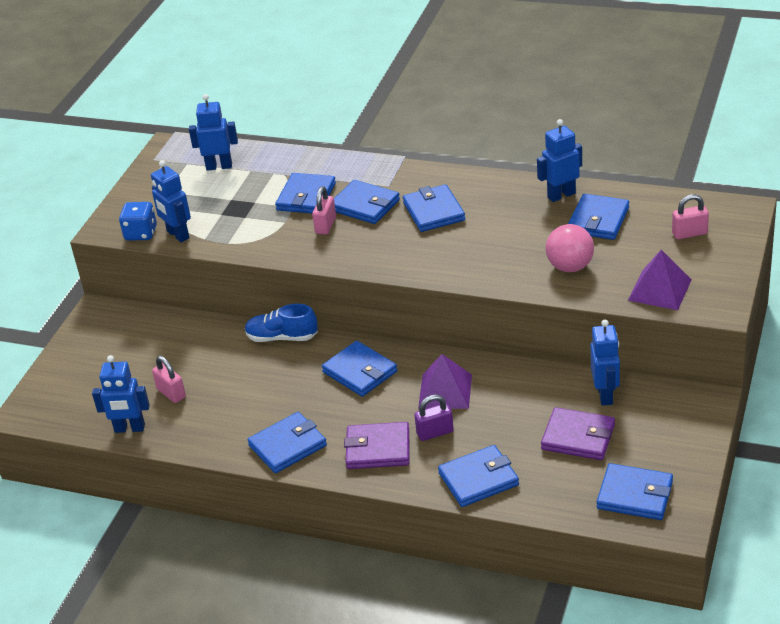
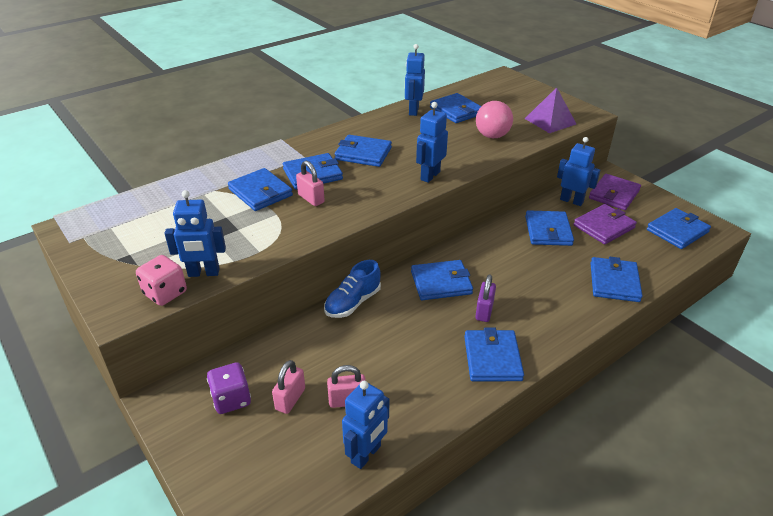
camera: 60 degrees left, 0 degrees up
(125, 340) = (231, 399): none -> purple dice
(141, 233) = (165, 293): blue dice -> pink dice
(219, 166) = (146, 214): blue robot -> blue robot (430, 176)
(378, 449) = (540, 313): purple wallet -> purple wallet (614, 194)
(435, 432) = (546, 279): purple padlock -> purple padlock (484, 311)
(445, 391) = (505, 255): purple pyramid -> none
(523, 401) = (548, 231): none -> blue wallet
(689, 233) = (506, 94): pink padlock -> pink padlock (290, 399)

